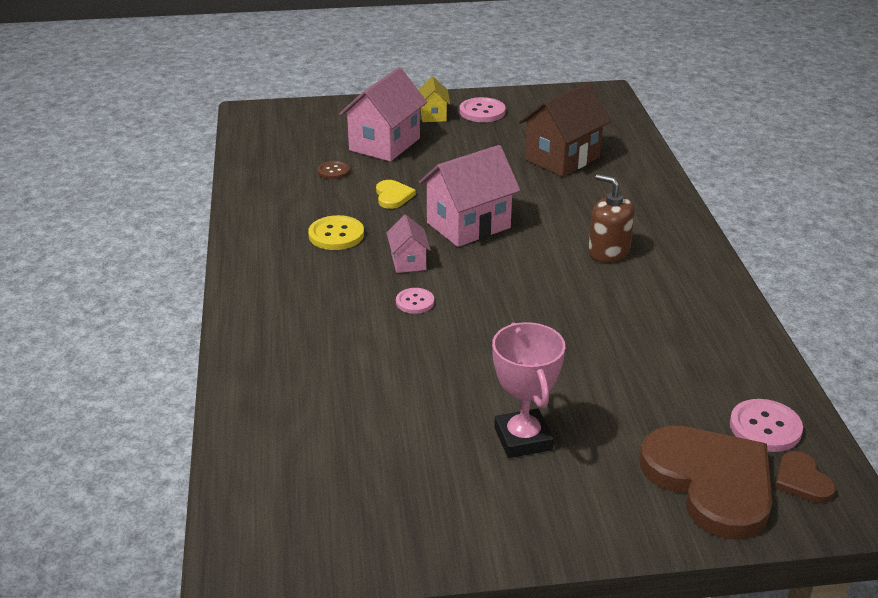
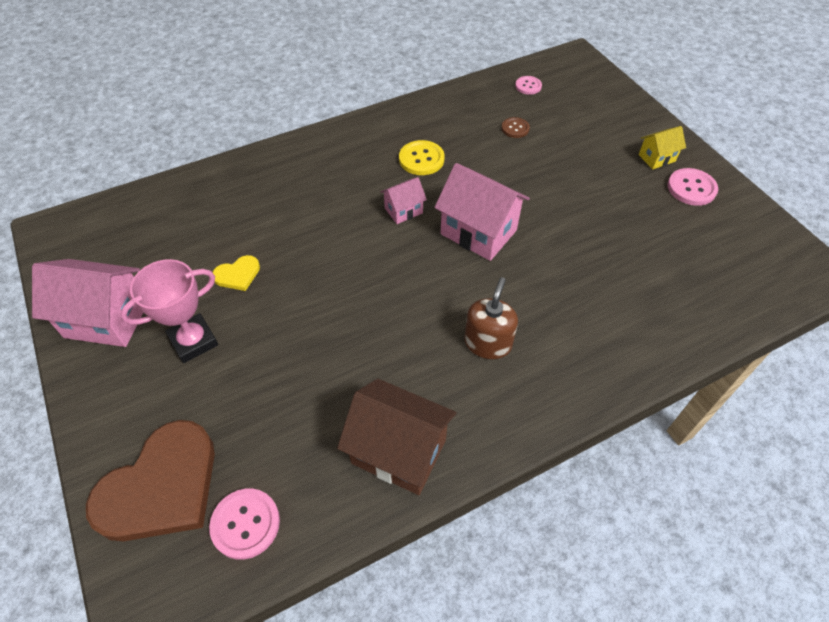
camera: 70 degrees right, 20 degrees up
(384, 144) = (580, 143): pink house -> pink house (107, 319)
(393, 196) = (498, 173): yellow heart -> yellow heart (238, 275)
(415, 302) = (349, 230): pink button -> pink button (528, 86)
(562, 158) = (643, 269): brown house -> brown house (399, 451)
(802, 480) = (175, 566): brown heart -> none

